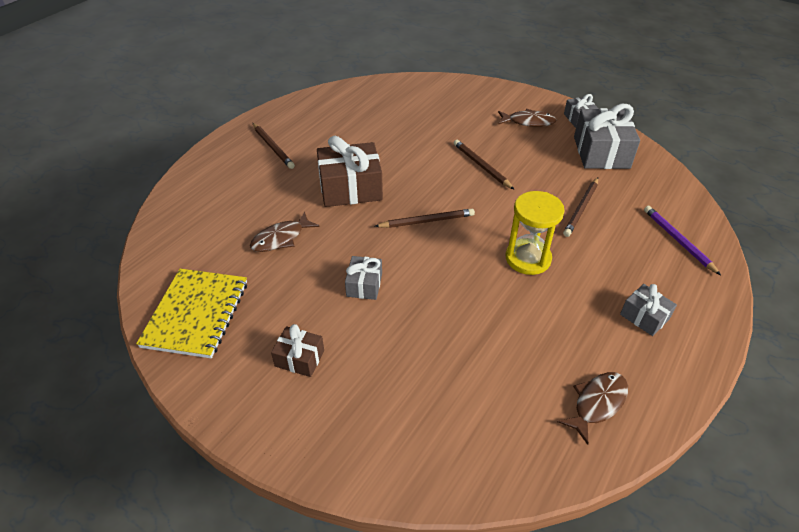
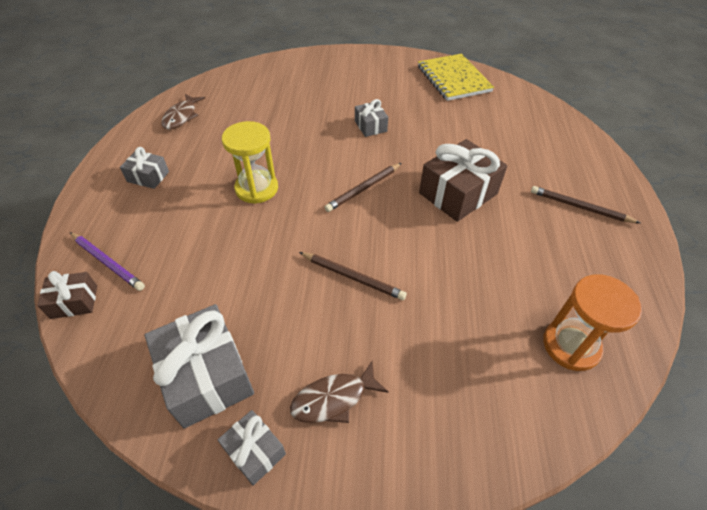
camera: 150 degrees right, 5 degrees up
(281, 238) = (461, 133): brown fish -> none
(299, 358) = (372, 81): brown gift -> brown gift (74, 302)
(380, 98) = (571, 345): none -> orange hourglass
(581, 208) = (218, 263): brown pencil -> none

